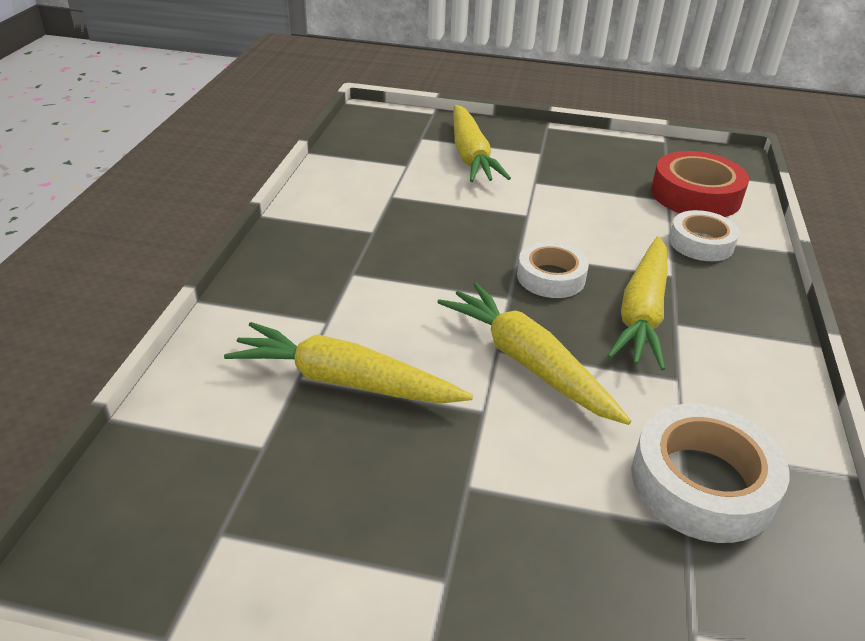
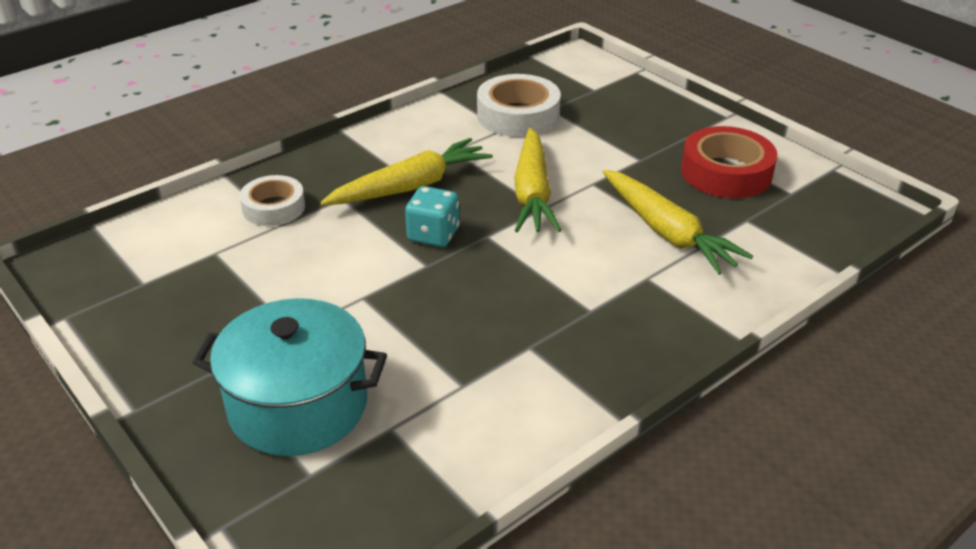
camera: 140 degrees left, 0 degrees up
(470, 155) = (298, 406): yellow carrot -> turquoise pot
(551, 277) = (433, 235): white tape -> turquoise dice
(695, 195) = (184, 245): red tape -> red tape (726, 172)

